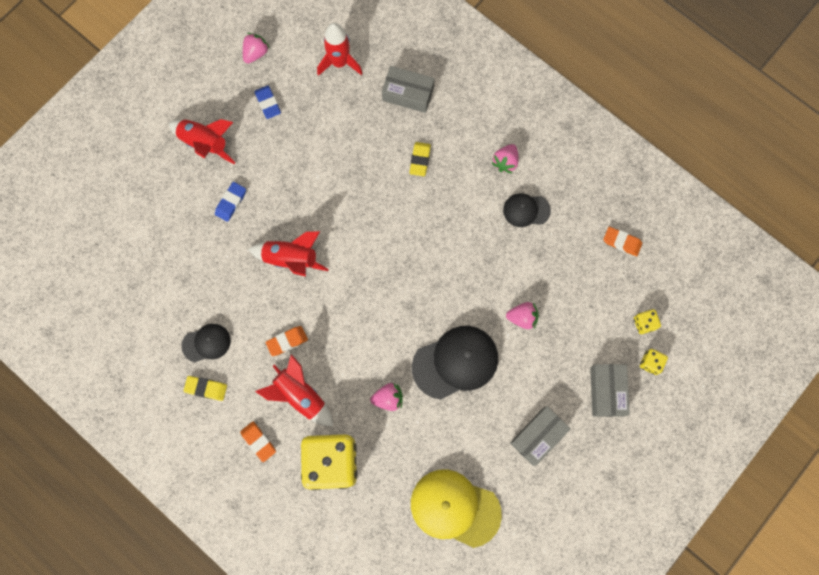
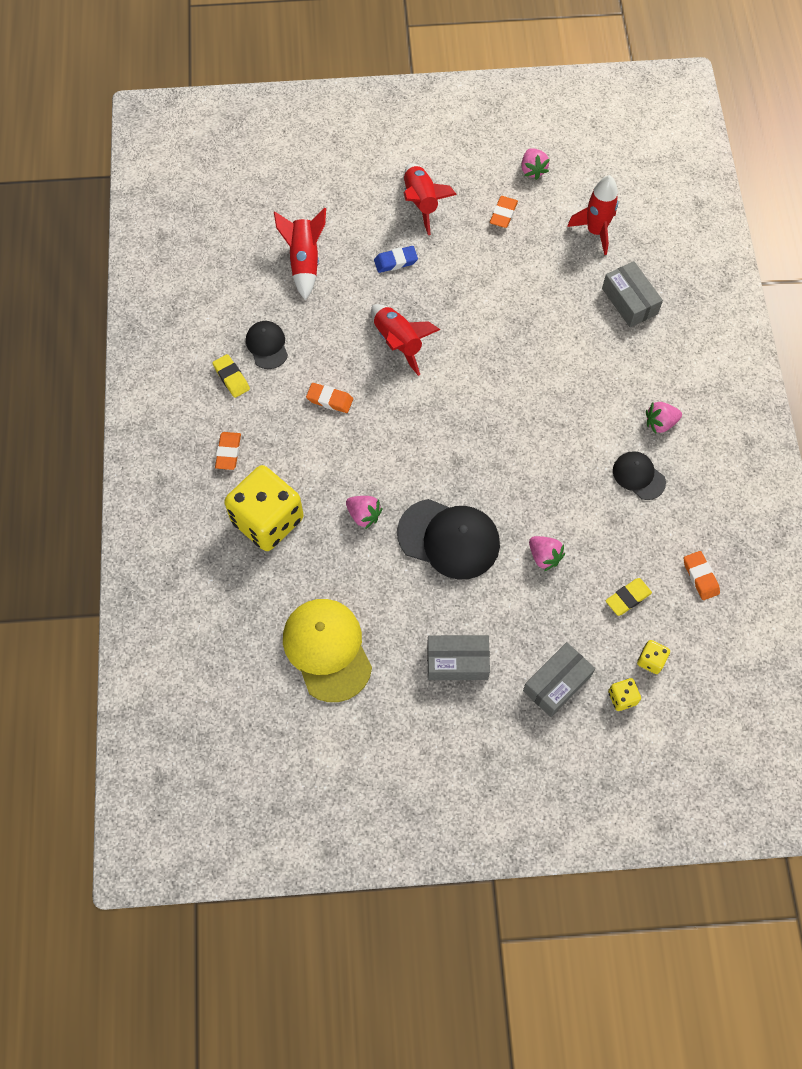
camera: 45 degrees right, 10 degrees down
(206, 343) = (267, 346): black cap -> black cap turned 135 degrees counterclockwise
(256, 53) = (533, 170): pink strawberry -> pink strawberry turned 90 degrees clockwise
(268, 103) = (503, 214): blue eraser -> orange eraser
(300, 395) = (297, 448): red rocket -> red rocket (304, 261)
(420, 160) = (585, 359): yellow eraser -> yellow eraser (628, 598)

